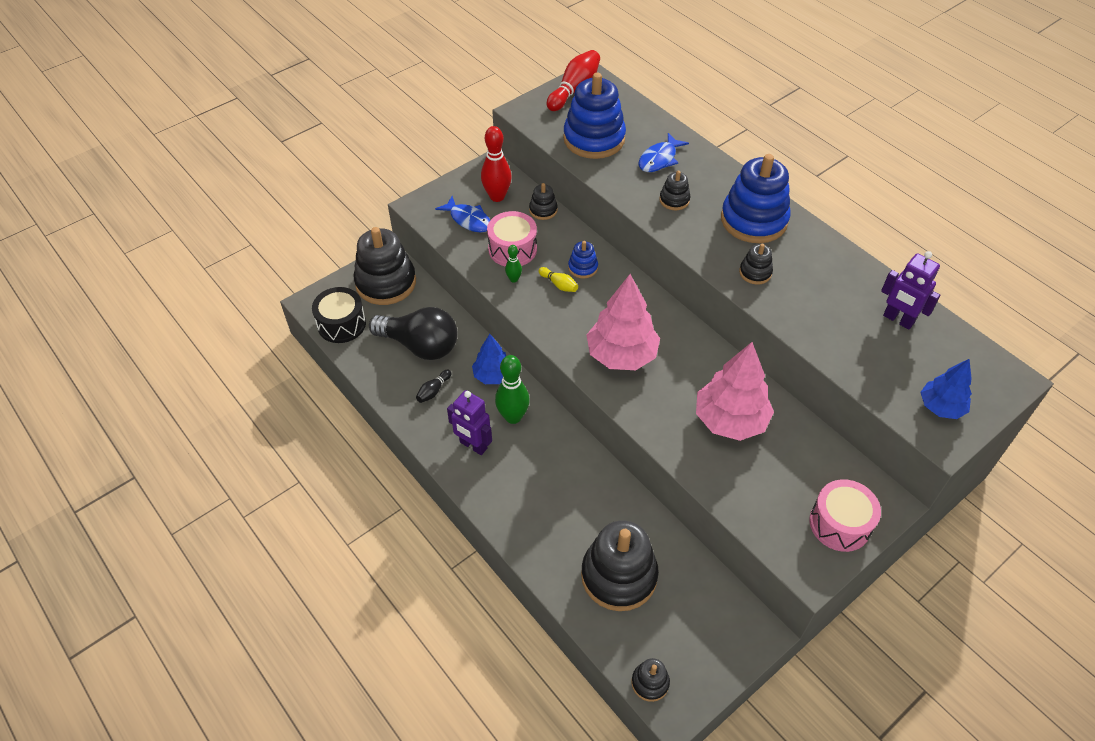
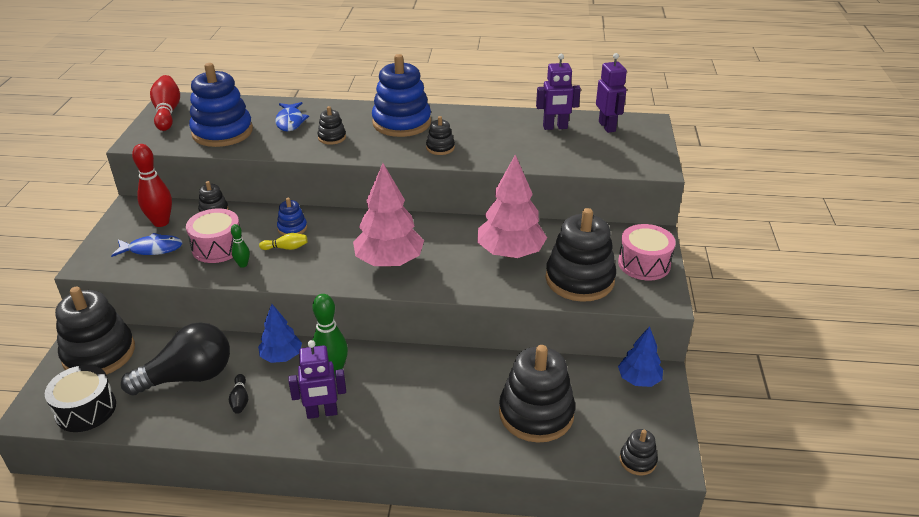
camera: 45 degrees left, 15 degrees down
(759, 493) = (579, 279): none -> black stacking toy
(941, 407) = (634, 154): blue tree -> blue tree (639, 380)
(956, 354) = (607, 126): none -> purple robot

